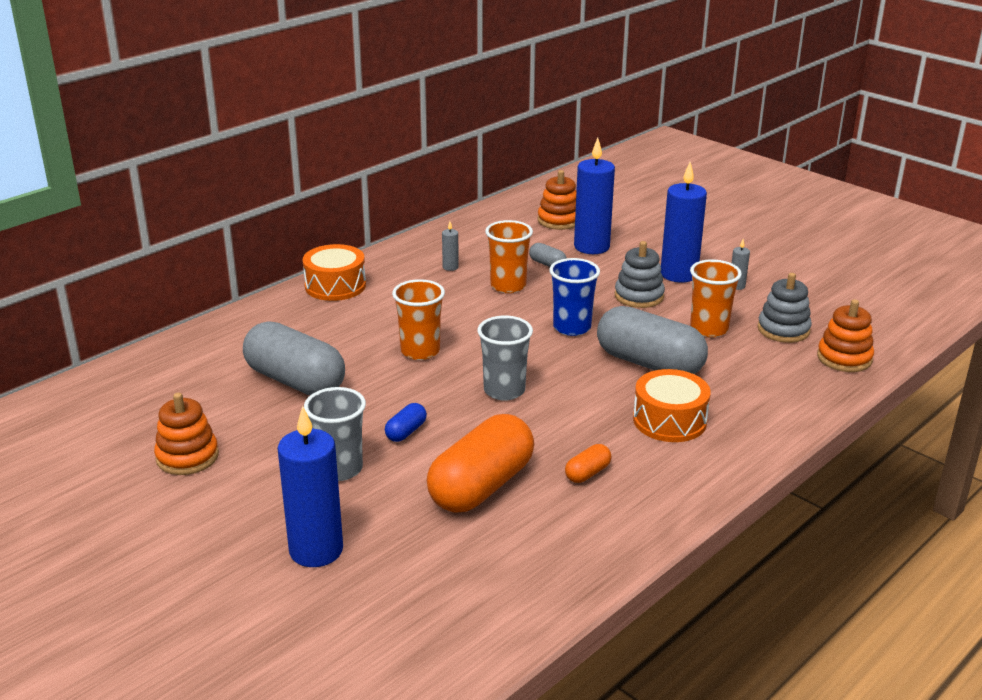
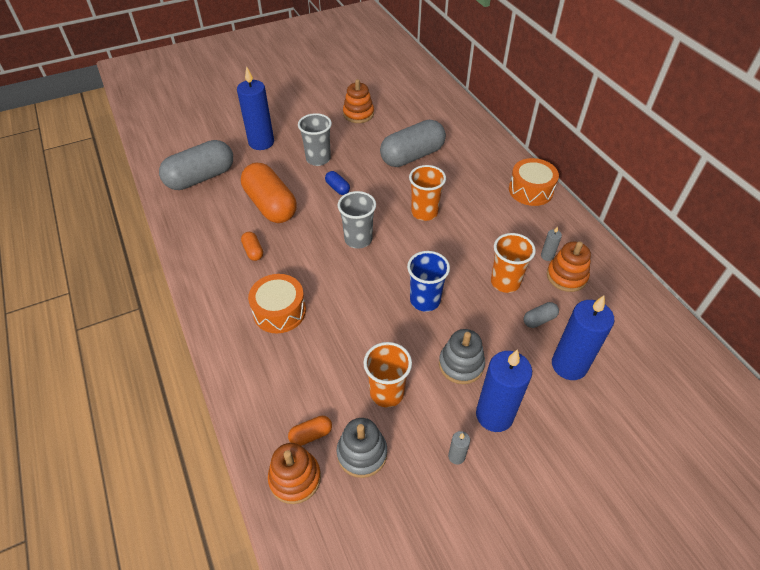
camera: 110 degrees right, 20 degrees up
(559, 220) = (635, 359): orange stacking toy -> orange stacking toy (566, 276)
(649, 363) = (354, 329): grey capsule -> grey capsule (201, 178)
(795, 360) = (311, 435): none -> orange capsule

